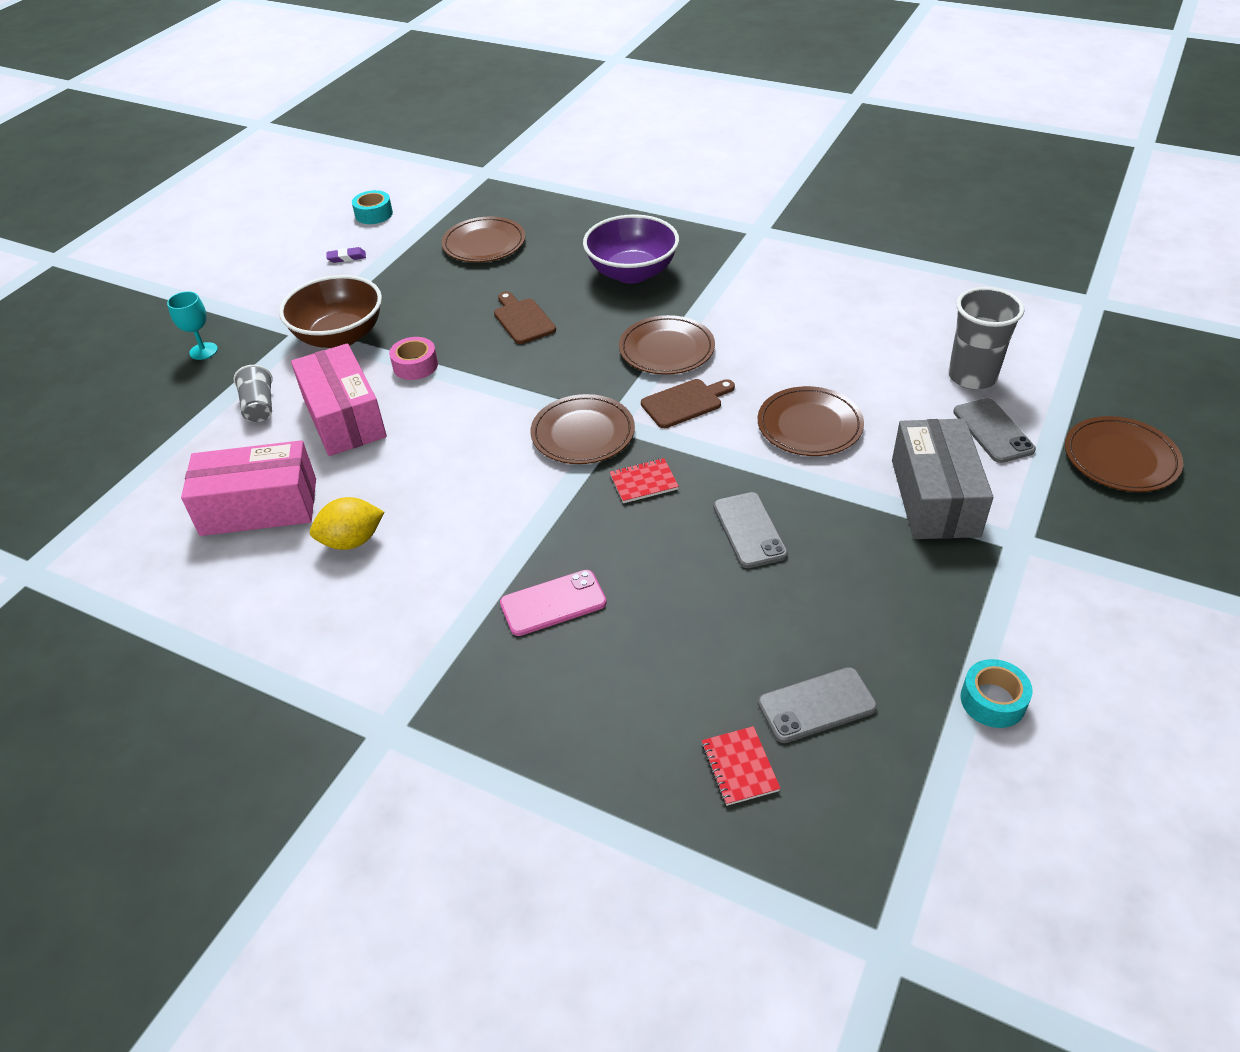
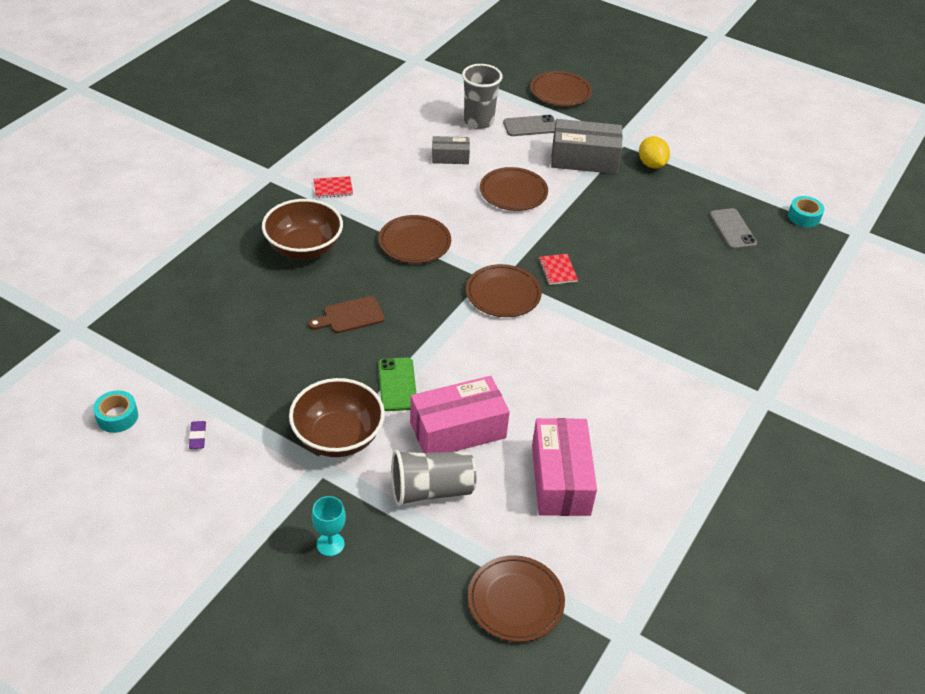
camera: 90 degrees left, 0 degrees up
(259, 407) = (431, 490): grey cup -> grey cup, size x1.64
(352, 541) = (602, 420): yellow lemon -> yellow lemon (651, 164)
(415, 365) = (397, 384): pink tape -> green phone
(484, 244) = (217, 334): brown plate -> brown plate (515, 601)
(553, 603) = (662, 321): pink phone -> none
(632, 272) = (304, 248): purple bowl -> brown bowl
(685, 402) = (478, 241): brown cutting board -> none
(740, 767) = (772, 261): red notebook -> red notebook (333, 188)
(749, 530) = (605, 232): grey phone -> none
(865, 359) = (450, 157): none -> grey box
(993, 700) = (726, 174): turquoise tape -> turquoise tape (804, 217)

